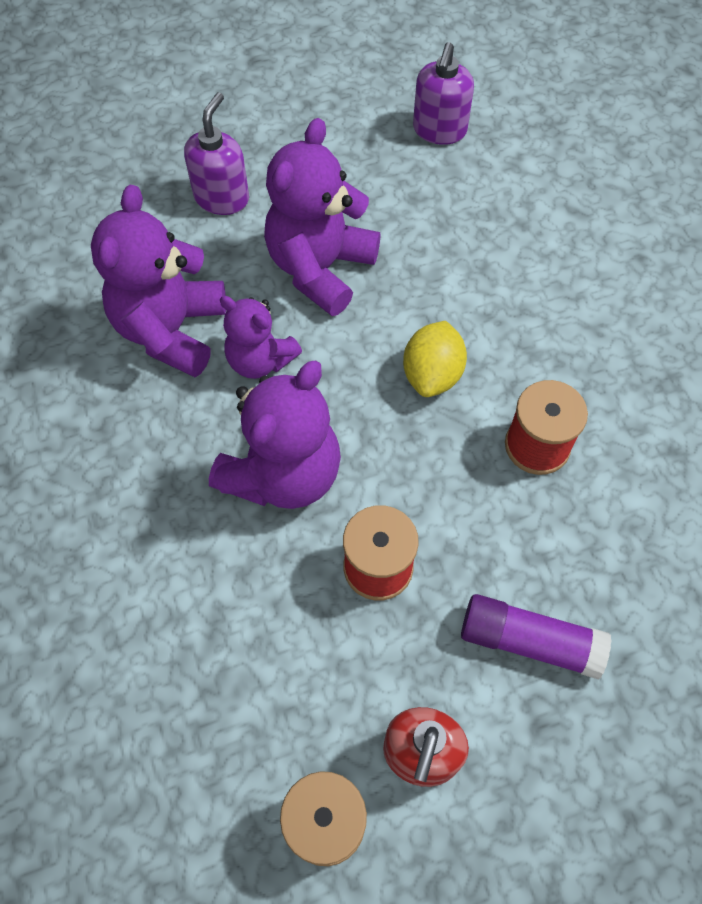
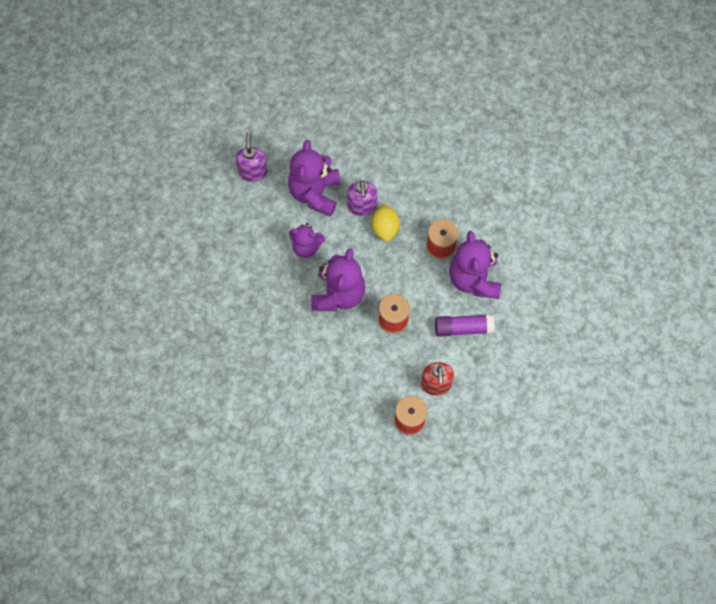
camera: 20 degrees left, 5 degrees up
(171, 330) = (260, 246): purple teddy bear -> purple teddy bear (474, 279)
(439, 130) = (343, 100): purple soap dispenser -> purple soap dispenser (362, 206)

